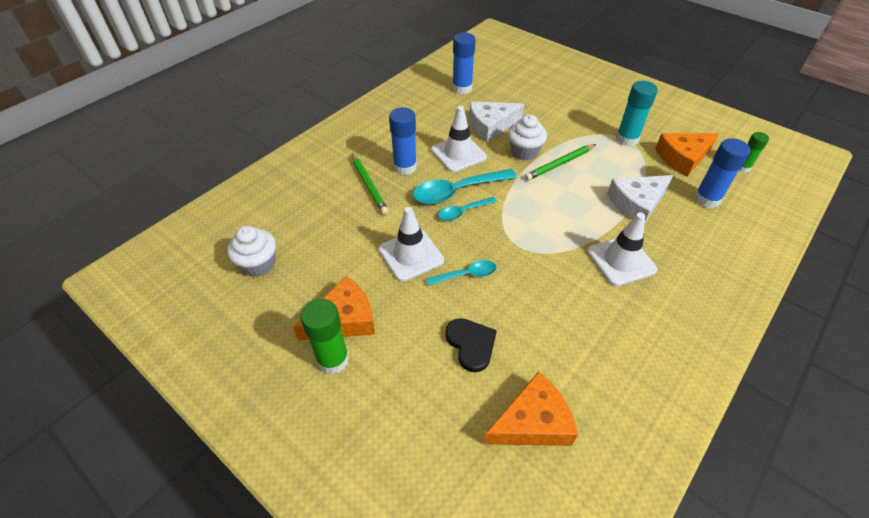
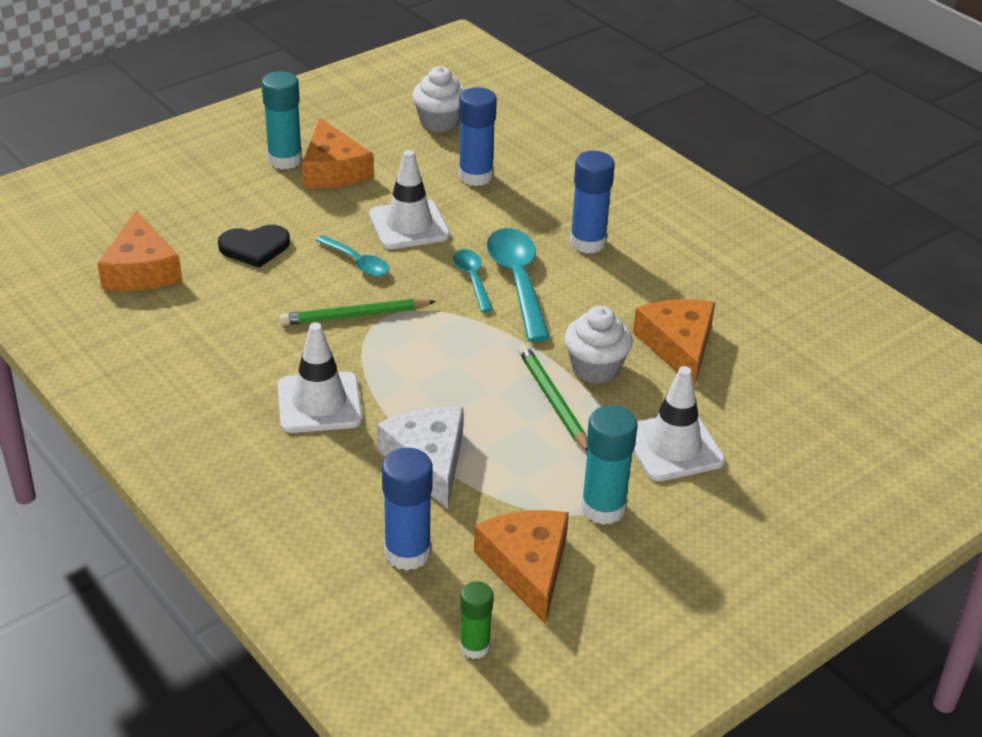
camera: 100 degrees right, 10 degrees down
(333, 360) = (285, 160): green glue stick -> turquoise glue stick
(369, 185) = (555, 208): green pencil -> green pencil (354, 316)
(458, 154) = (607, 298): white traffic cone -> white traffic cone (673, 447)
(462, 88) = (805, 335): blue glue stick -> blue glue stick (475, 176)
(466, 275) = (357, 262): turquoise spoon -> turquoise spoon turned 45 degrees counterclockwise
(490, 126) = (678, 346): white cheese -> orange cheese

